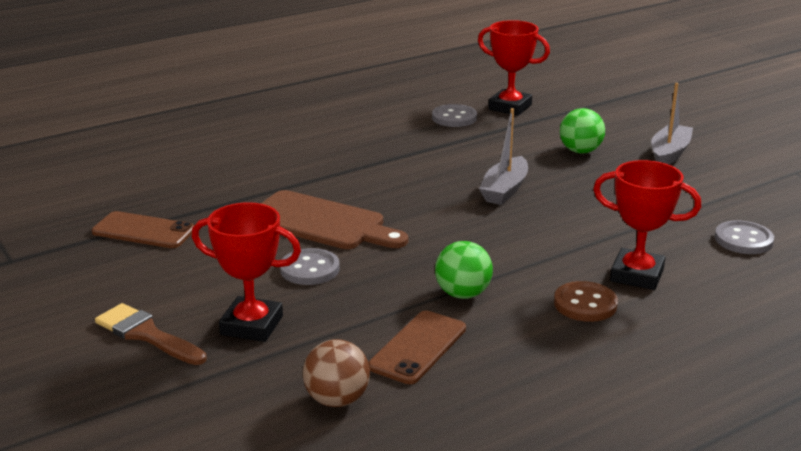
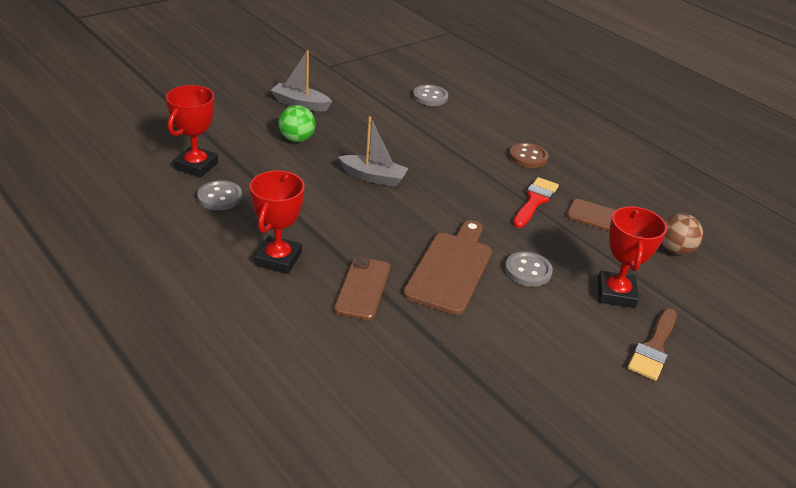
camera: 100 degrees left, 10 degrees up
(143, 231) = (496, 382): brown phone -> brown phone (363, 288)
(463, 294) = (535, 201): green ball -> red brush
(637, 275) = (486, 136): red trophy -> red trophy (278, 259)

